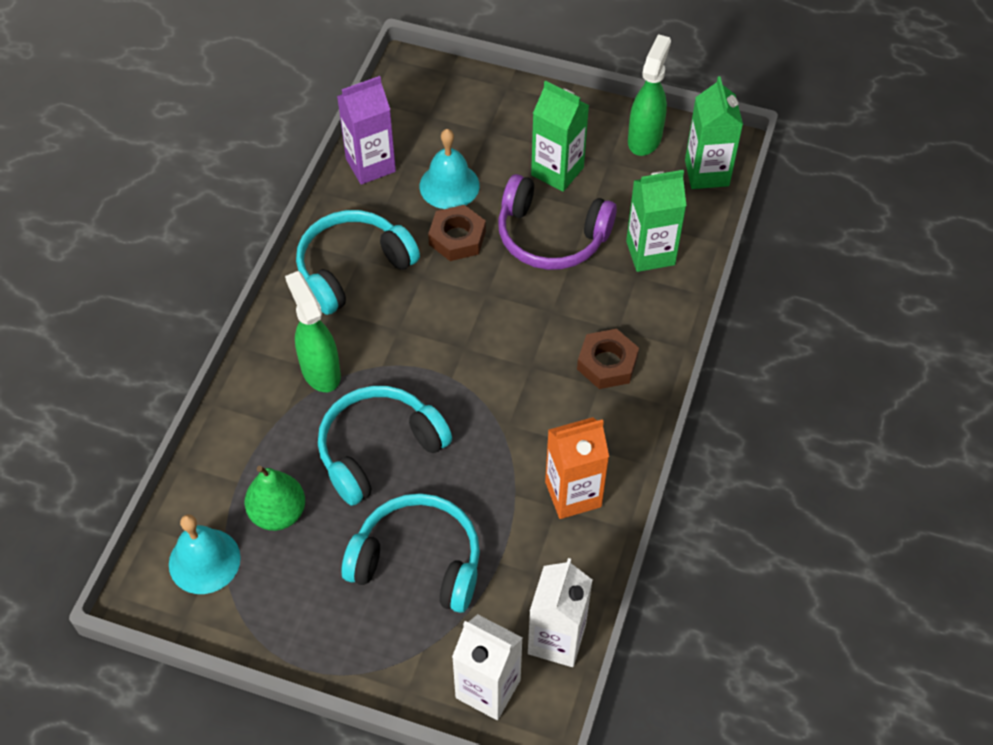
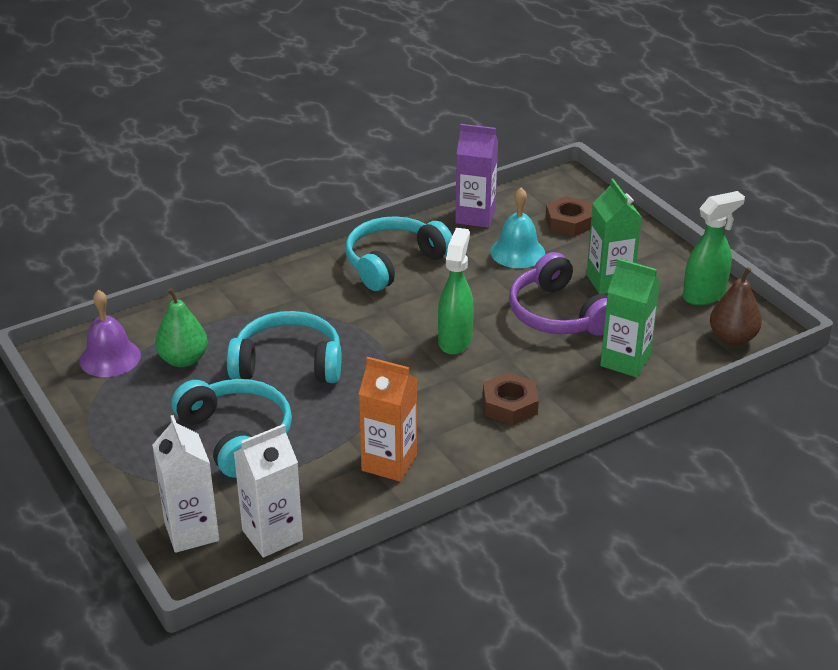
camera: 40 degrees right, 20 degrees down
(204, 561) = (110, 358): turquoise bell -> purple bell
(320, 371) = (304, 303): green spray bottle -> green spray bottle (455, 340)
(353, 268) = (393, 263): turquoise headphones -> turquoise headphones turned 45 degrees counterclockwise
(457, 238) = (487, 282): brown nut -> brown nut (569, 222)
(706, 173) = (732, 338): green carton -> brown pear

